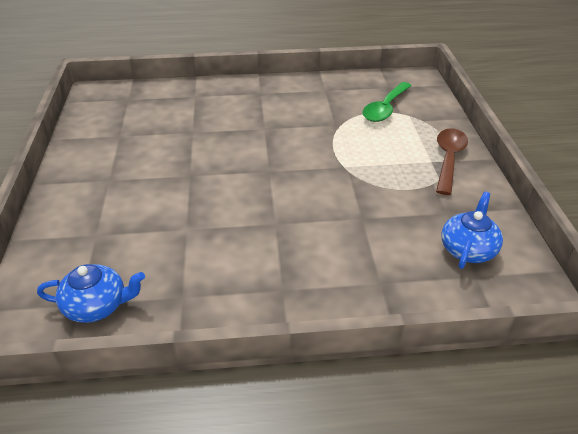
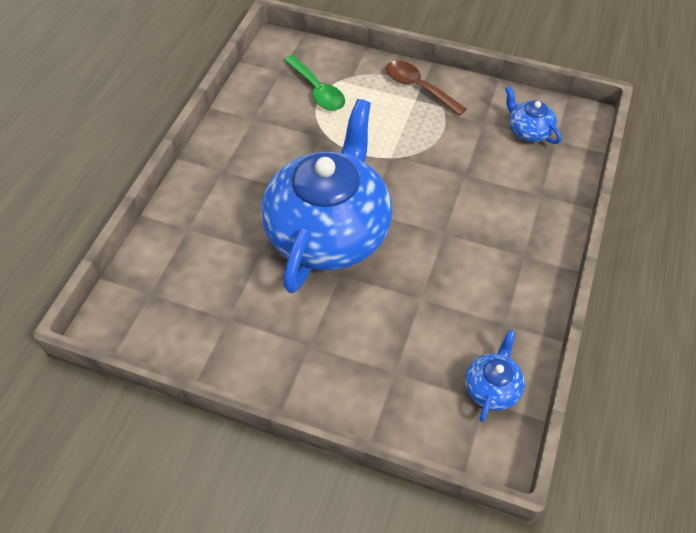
camera: 65 degrees left, 15 degrees up
(233, 157) = (329, 231): none -> blue teapot

